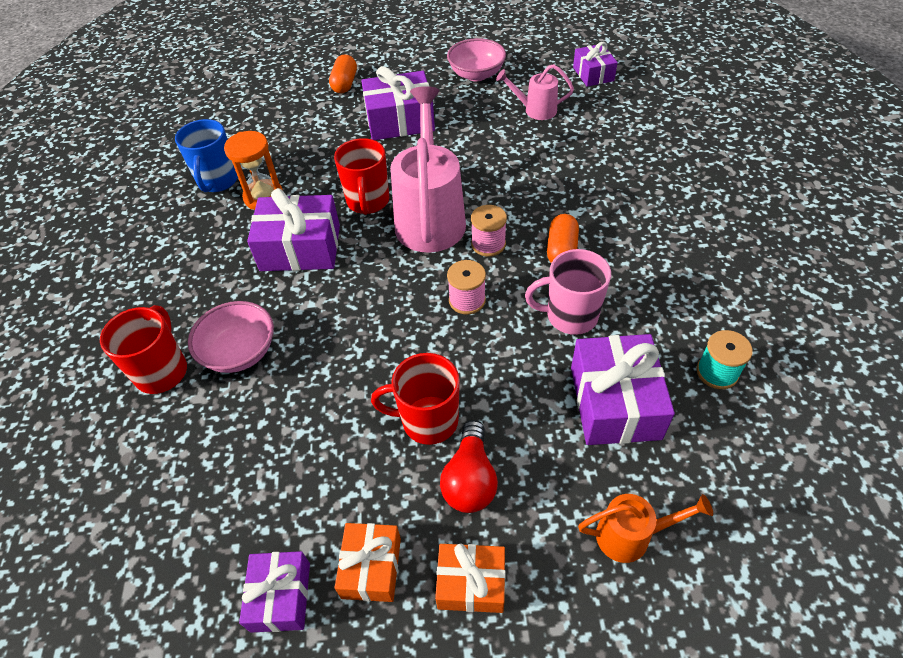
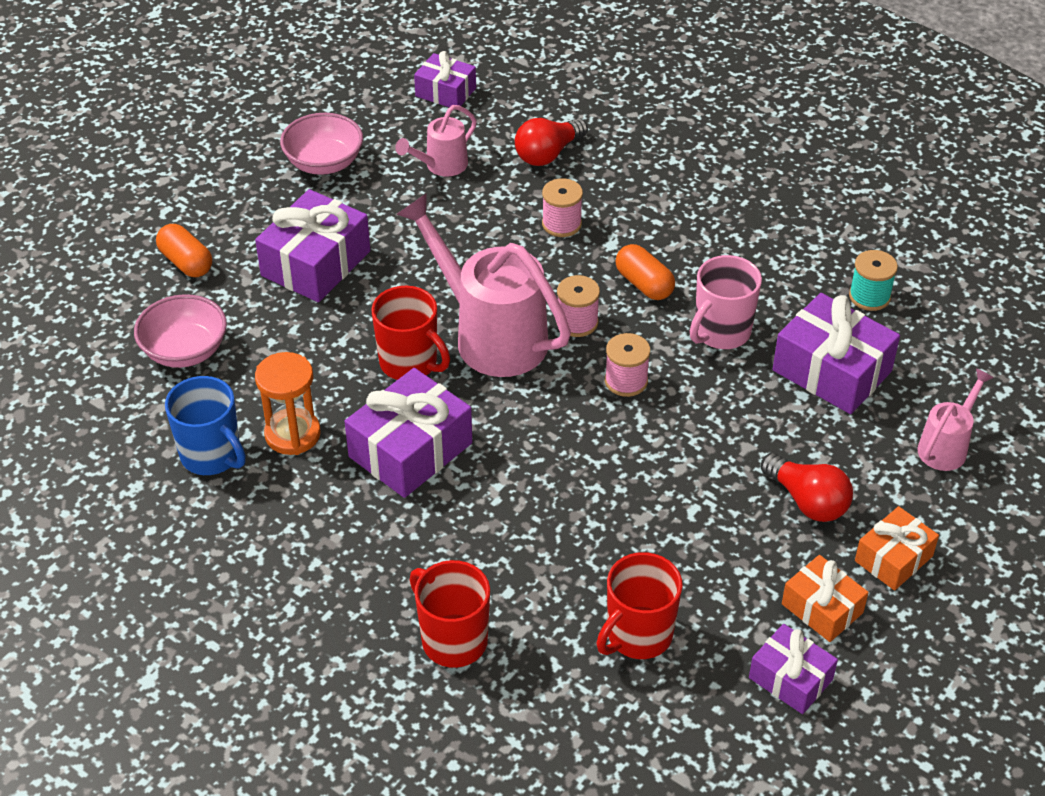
camera: 50 degrees left, 5 degrees down
(240, 352) = (498, 570): pink bowl -> pink bowl (185, 351)
(428, 420) = (724, 490): red mug -> red mug (638, 635)
(560, 182) = (561, 224): none -> pink spool
(607, 139) = (548, 154): none -> red light bulb
(631, 536) = (946, 446): orange watering can -> pink watering can

